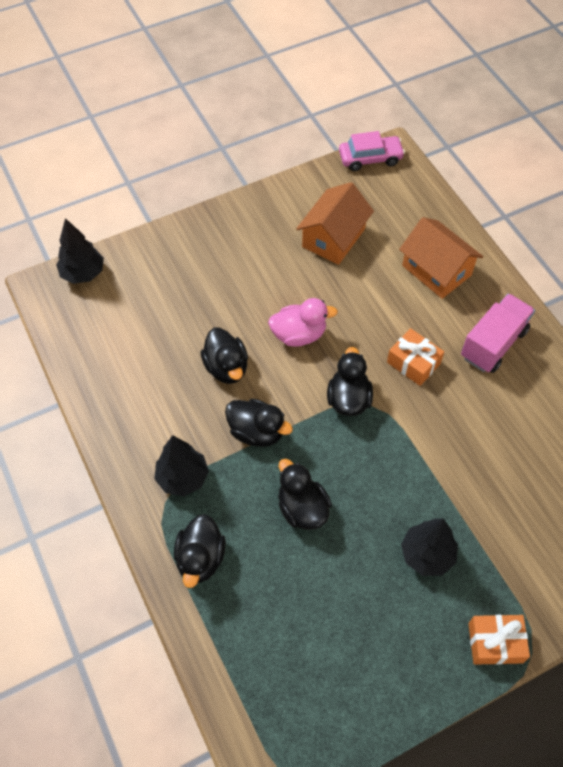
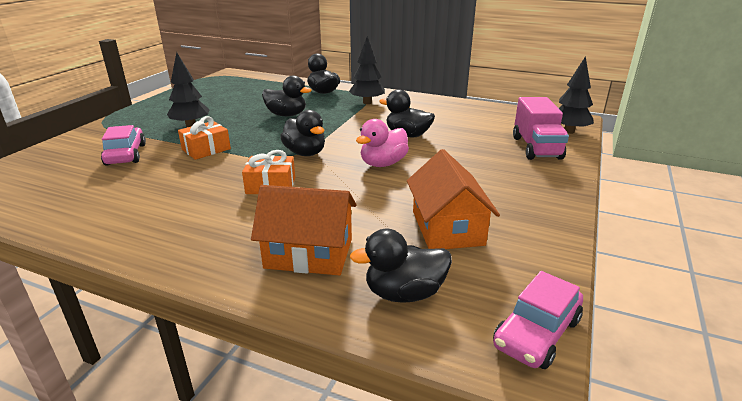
camera: 140 degrees right, 30 degrees down
(256, 432) = (349, 124): black duck -> black duck (404, 293)
(493, 344) = (198, 226): pink truck -> pink truck (536, 148)
(495, 643) = (128, 118): orange gift -> orange gift (206, 149)
(520, 516) = (126, 154): none -> pink car

